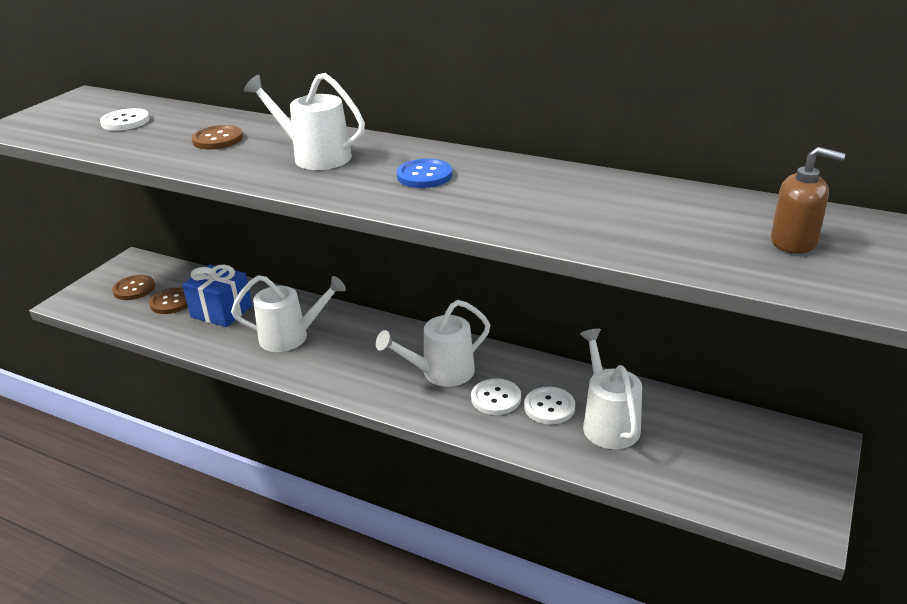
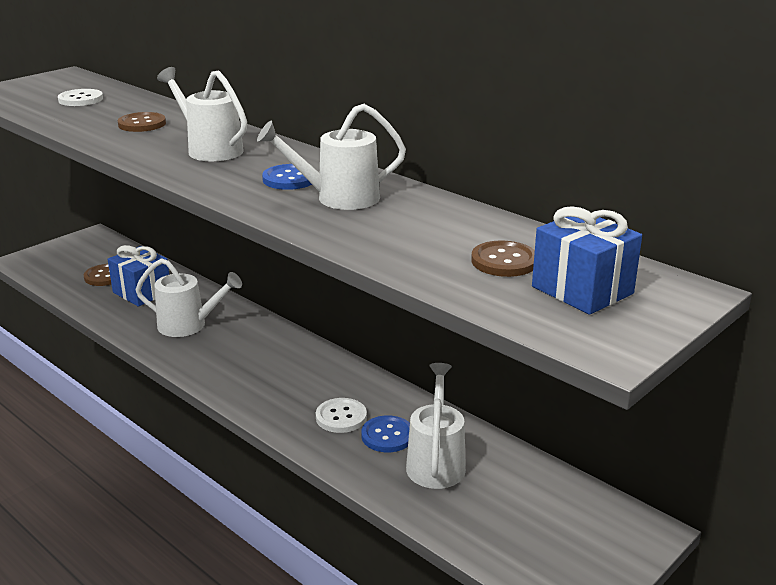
camera: 15 degrees right, 5 degrees down
(134, 289) = (80, 259): brown button -> brown button (504, 261)
(440, 373) = (303, 384): white watering can -> white watering can (338, 198)
(549, 407) = (387, 436): white button -> blue button
(794, 242) = (582, 290): brown soap dispenser -> blue gift

